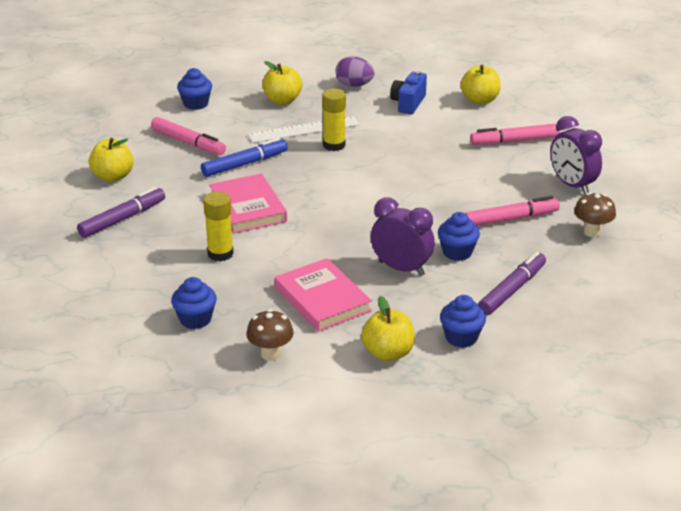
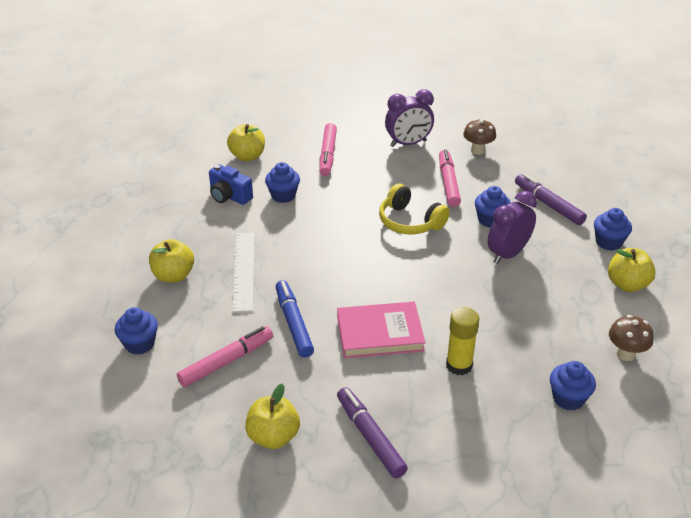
camera: 75 degrees left, 5 degrees up
(322, 299) = (546, 308): pink book -> none
(334, 145) = (285, 256): yellow glue stick -> none
(354, 85) = (172, 222): purple egg -> none
(424, 203) = (409, 222): none -> yellow headphones
(426, 129) = (283, 195): none -> blue cupcake

